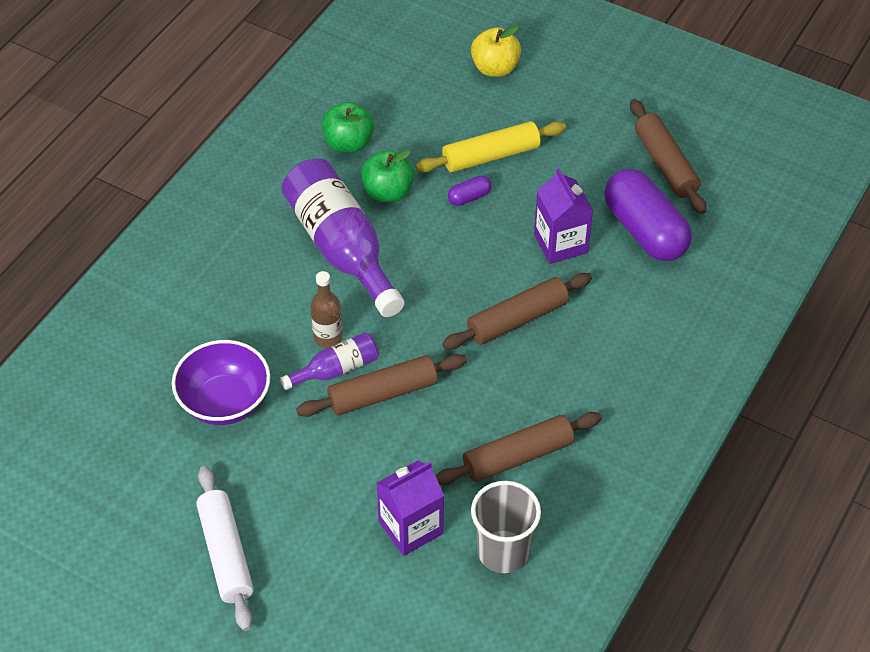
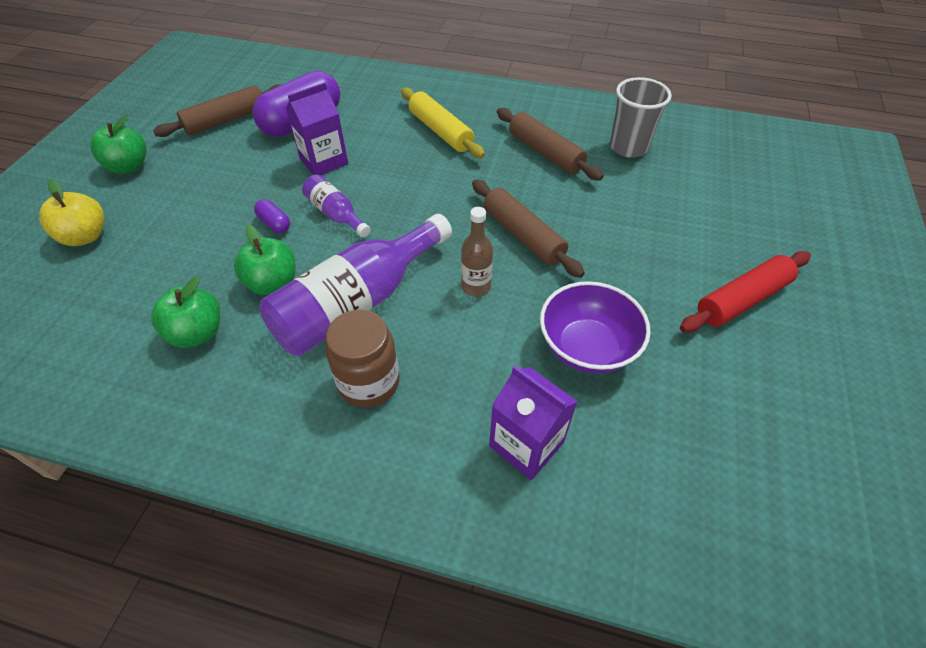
camera: 105 degrees left, 0 degrees up
(226, 553) = (741, 299): white rolling pin -> red rolling pin
(253, 245) = (369, 382): none -> brown jar
(336, 369) = (511, 272): purple bottle -> purple bottle (336, 214)
(411, 527) = (640, 194): purple carton -> purple carton (526, 444)
(490, 156) = (217, 218): yellow rolling pin -> yellow rolling pin (440, 131)
(517, 319) = (413, 172): brown rolling pin -> none
(595, 90) = (129, 167): none -> green apple

